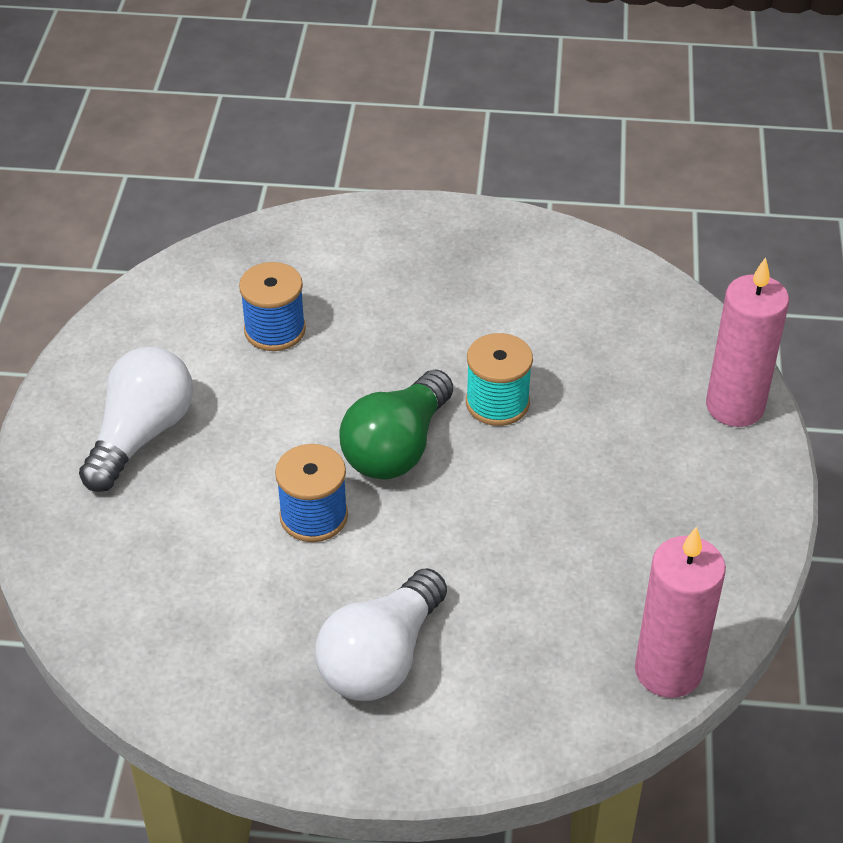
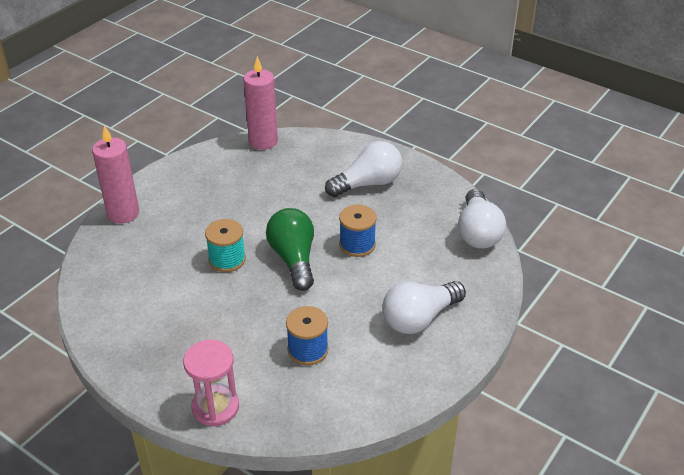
camera: 150 degrees left, 5 degrees down
(112, 636) = (478, 232): none -> white light bulb
(338, 228) = (215, 407): none -> pink hourglass
(397, 447) = (294, 259): green light bulb -> green light bulb turned 75 degrees counterclockwise

